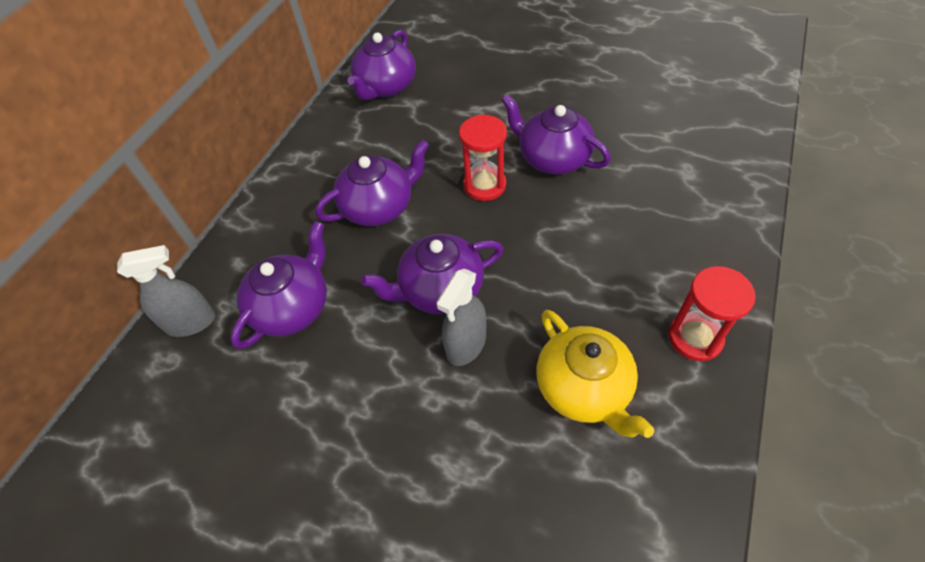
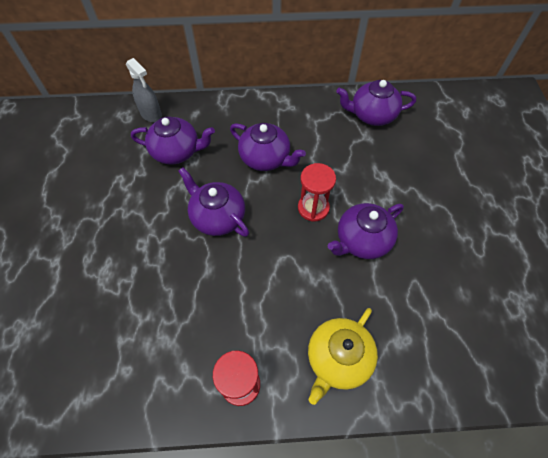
camera: 60 degrees right, 5 degrees up
(466, 344) = (184, 246): grey spray bottle -> none
(552, 158) = (362, 240): purple teapot -> purple teapot turned 135 degrees counterclockwise
(584, 389) = (176, 323): yellow teapot -> yellow teapot (337, 359)

